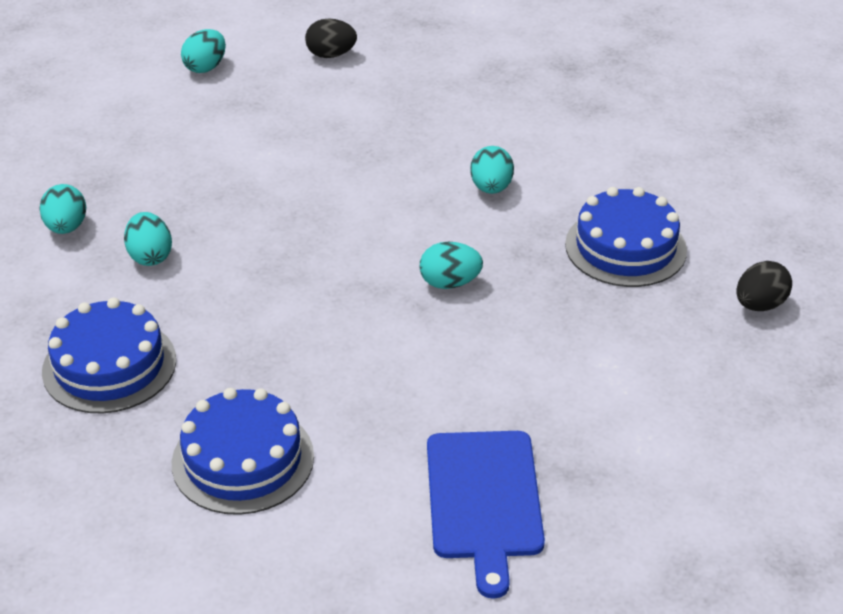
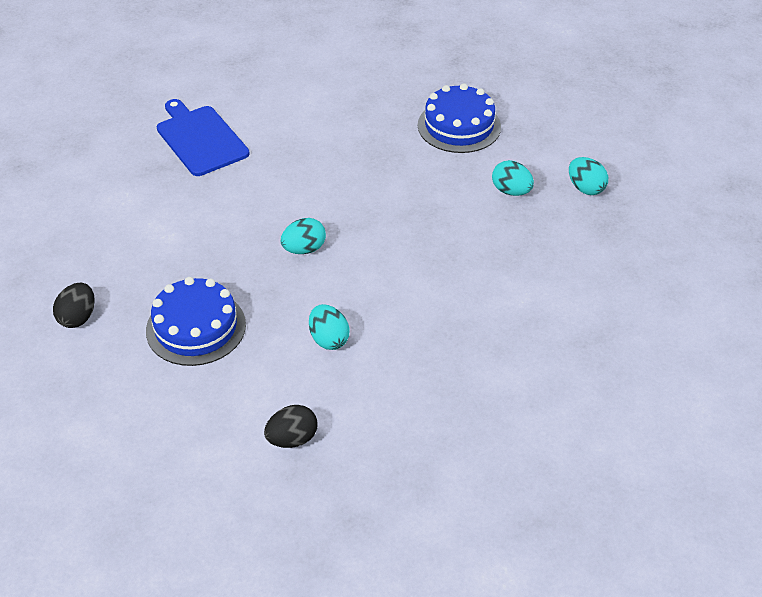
camera: 150 degrees right, 5 degrees up
(205, 67) = (666, 365): turquoise egg -> none
(243, 459) = (340, 112): blue cake -> none
(331, 55) = (580, 430): black egg -> black egg (292, 439)

